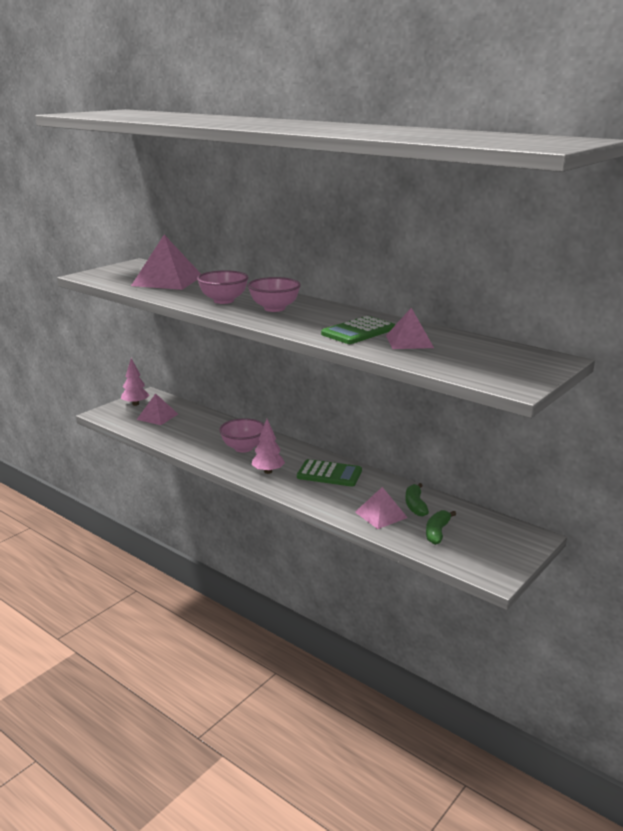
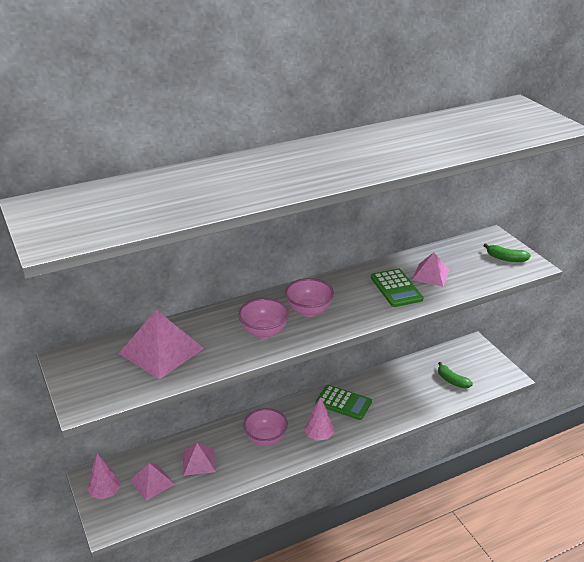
camera: 65 degrees left, 10 degrees up
(329, 474) = (343, 403): green calculator -> green calculator turned 75 degrees clockwise
(381, 514) = (417, 398): pink pyramid -> pink pyramid (198, 461)
(415, 505) = (413, 377): green banana -> green banana (506, 258)

